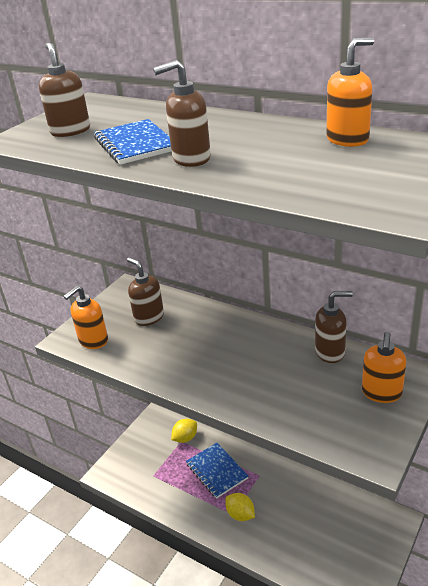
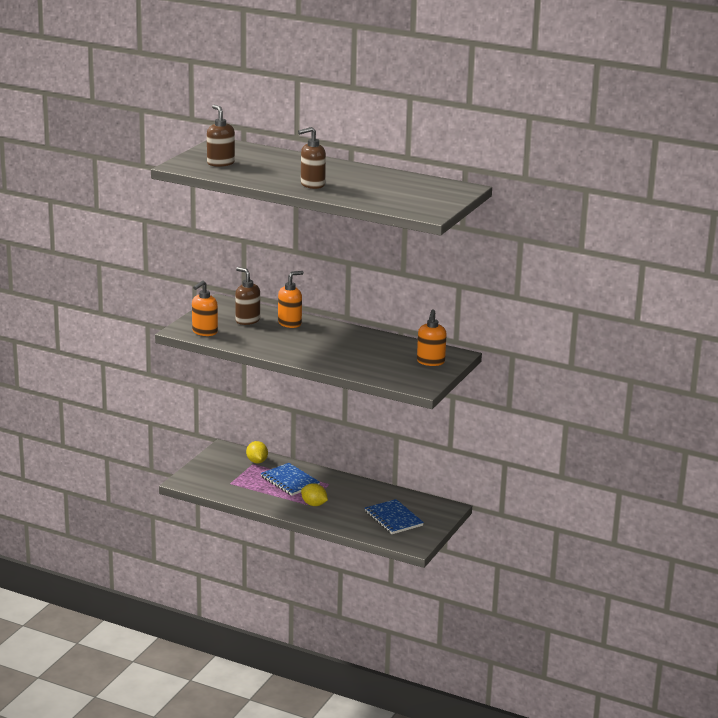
camera: 10 degrees left, 10 degrees down
(135, 144) = (272, 174): blue notebook -> blue notebook (393, 518)
(185, 438) = (257, 461): yellow lemon -> yellow lemon turned 60 degrees counterclockwise
(330, 352) = (396, 342): brown soap dispenser -> none
(348, 139) = (409, 180): orange soap dispenser -> orange soap dispenser (290, 323)

